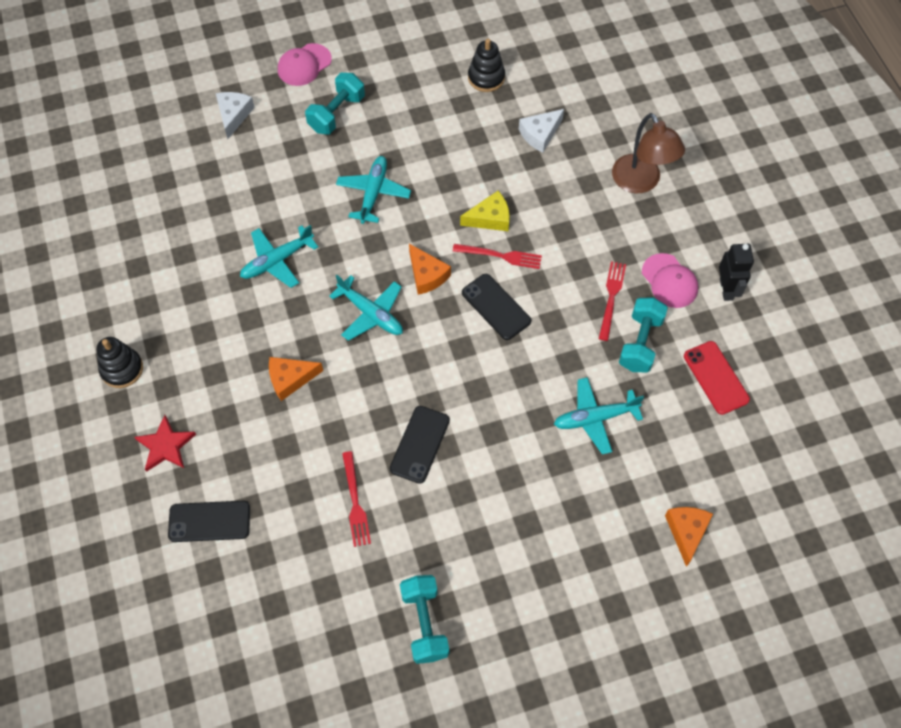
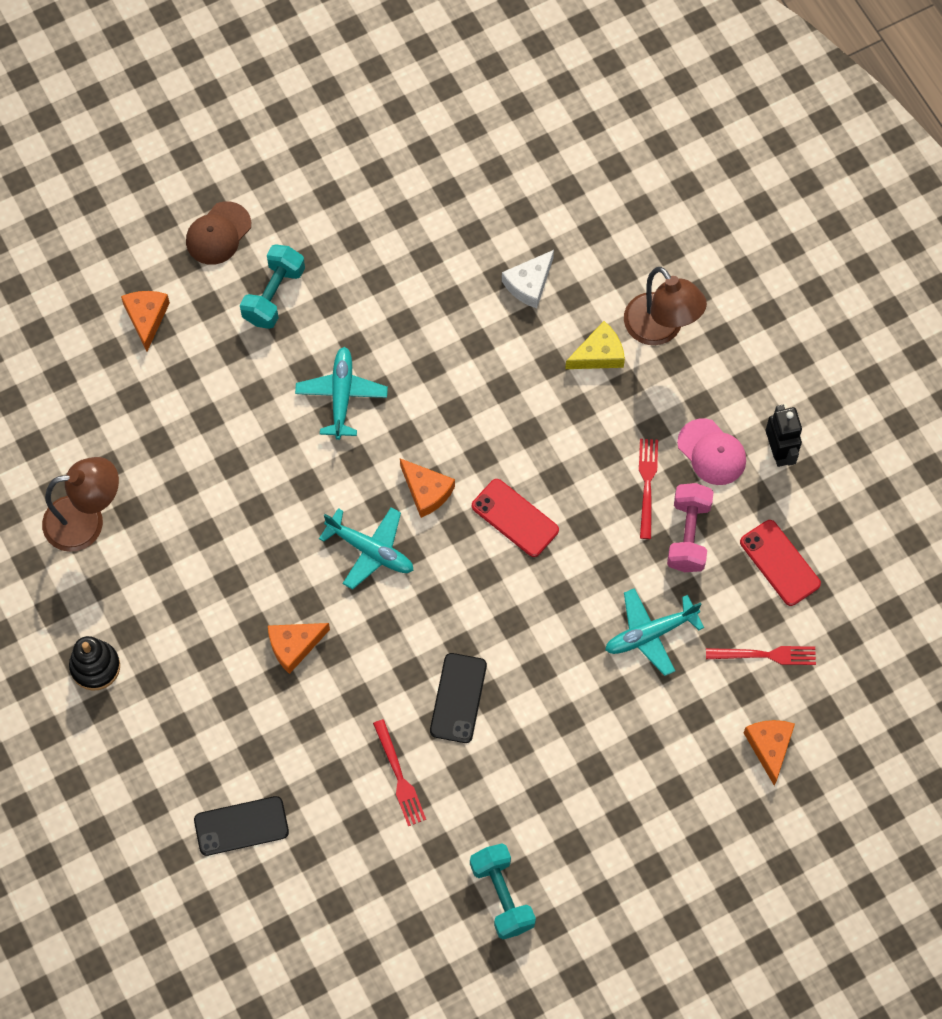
camera: 10 degrees left, 5 degrees up
(146, 255) = (86, 521): none -> brown lamp
(166, 446) = (170, 749): red star -> none
(234, 115) = (146, 318): white cheese -> orange cheese
(277, 261) = (245, 502): turquoise plane -> none
(304, 65) = (218, 233): pink cap -> brown cap
(486, 77) = (449, 216): black stacking toy -> none
(490, 218) = (488, 406): yellow cheese -> yellow cheese (599, 354)
(496, 307) = (515, 518): black phone -> red phone
(500, 256) = (509, 453): red fork -> red fork (765, 655)
(640, 343) = (688, 535): turquoise dumbbell -> pink dumbbell

